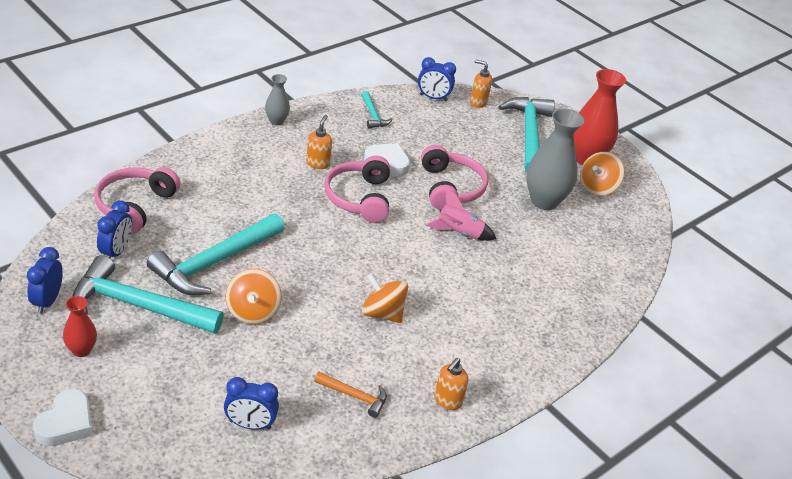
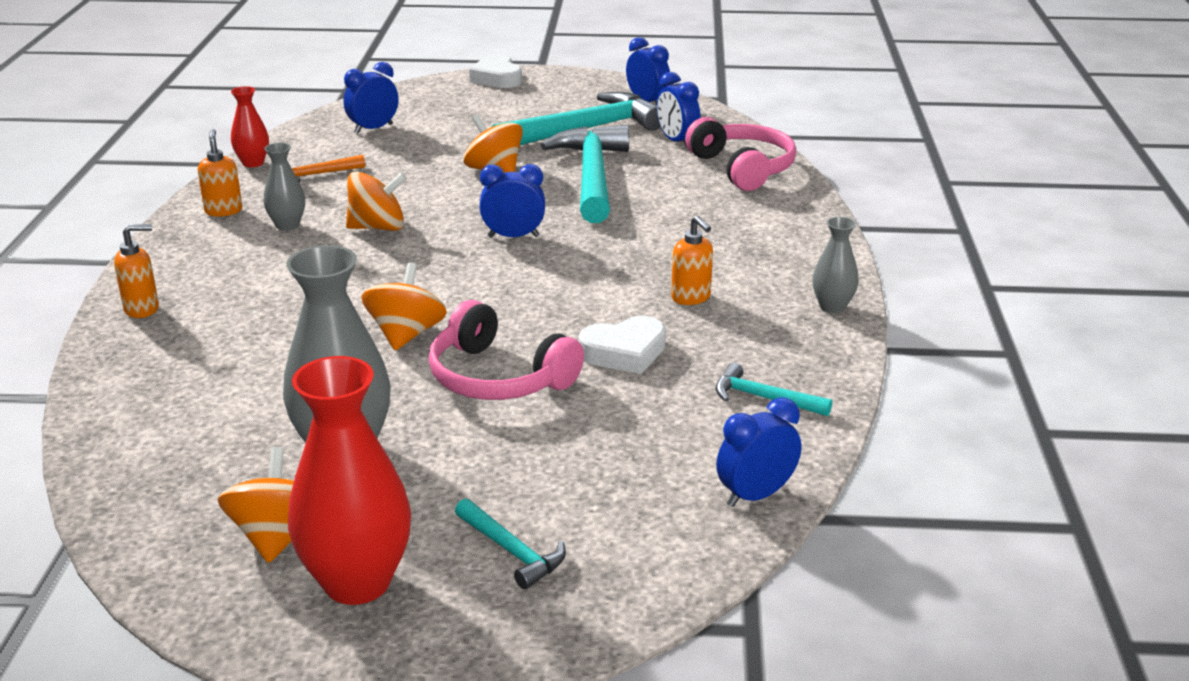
camera: 140 degrees right, 10 degrees down
(81, 350) = (565, 99): red vase -> red vase (253, 163)
(328, 252) = (513, 236): none -> blue clock
(359, 198) = (579, 296): pink headphones -> none
(426, 355) = (287, 225): none -> grey vase
(458, 233) = (406, 335): pink rocket -> orange spinning top
(478, 102) = (684, 547): orange soap dispenser -> orange soap dispenser (142, 309)
(529, 135) = (511, 551): turquoise hammer -> turquoise hammer, size x0.47

